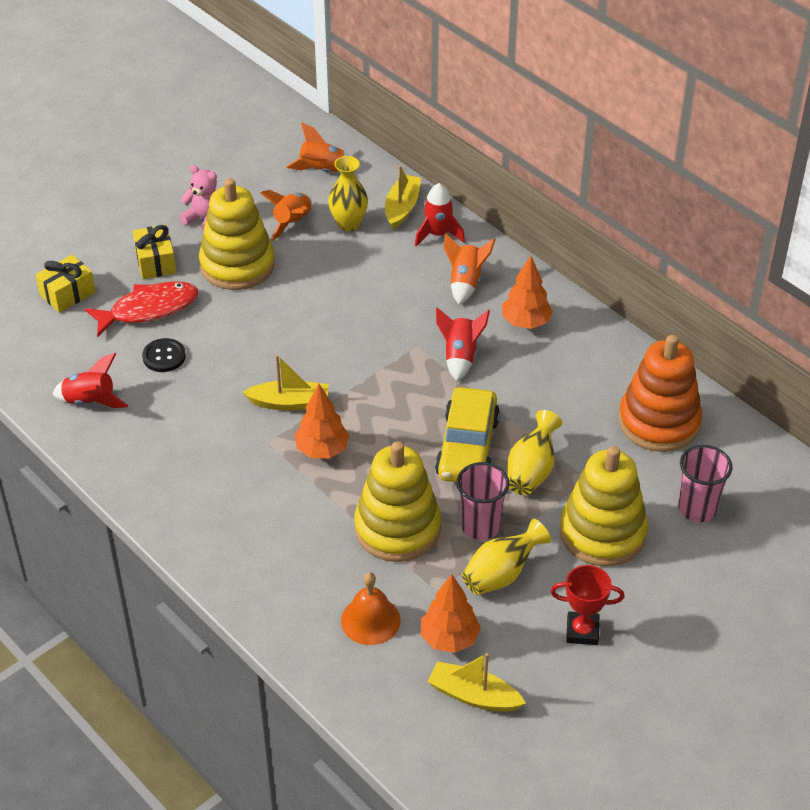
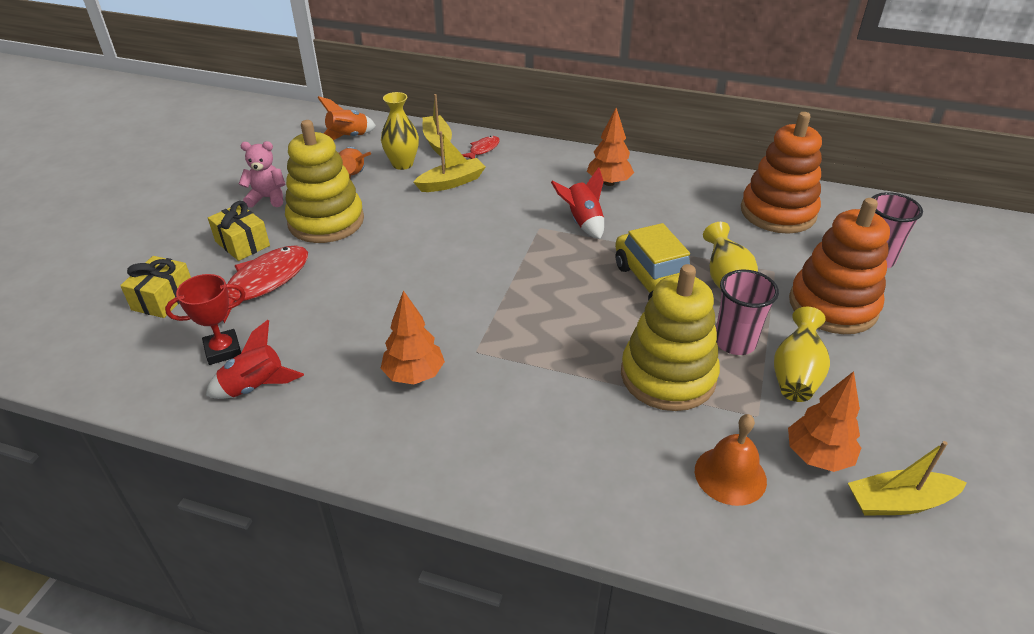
camera: 30 degrees left, 5 degrees down
(164, 356) = (309, 316): black button -> none
(289, 403) = (468, 309): yellow boat -> yellow boat (451, 182)
(322, 450) = (534, 337): orange tree -> orange tree (414, 375)
(438, 234) = (482, 149): red rocket -> red fish
(465, 282) = (535, 172): orange rocket -> none
(582, 631) = (912, 393): red trophy -> red trophy (223, 350)
(602, 533) = (832, 306): yellow stacking toy -> orange stacking toy

